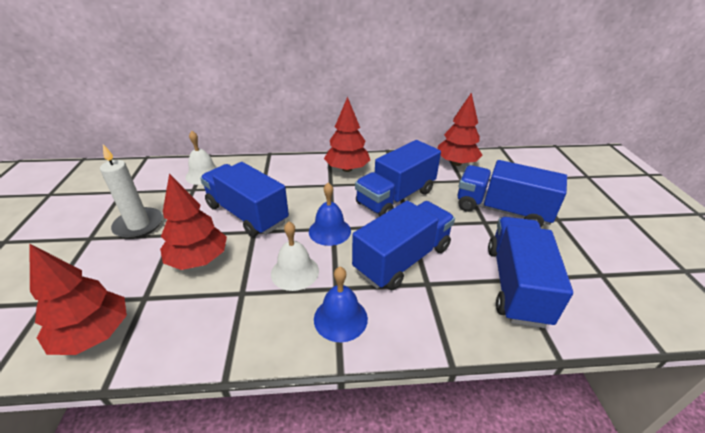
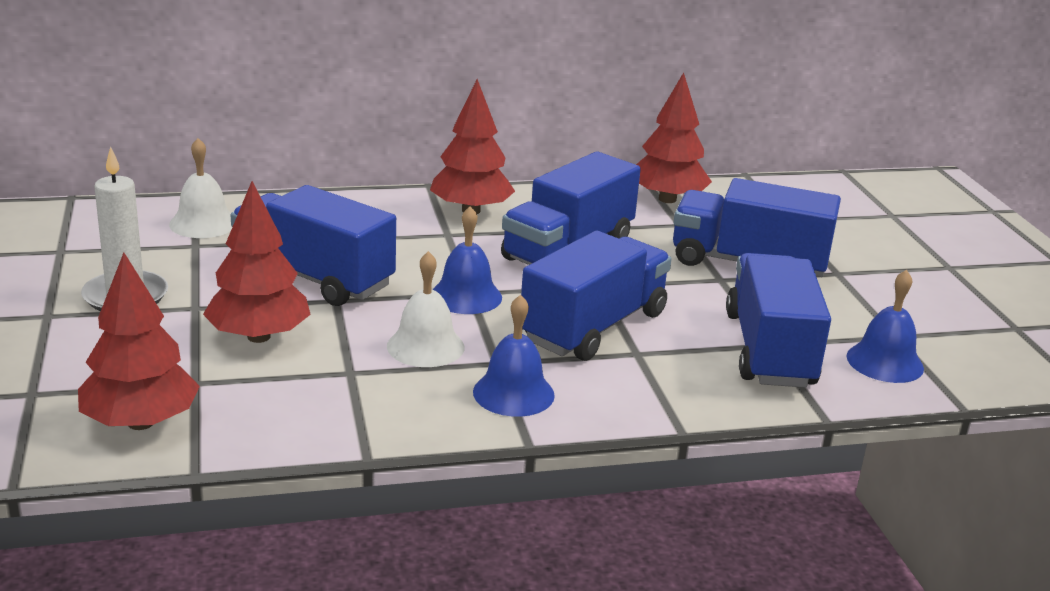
camera: 10 degrees left, 10 degrees down
(597, 299) = (885, 362): none -> blue bell

